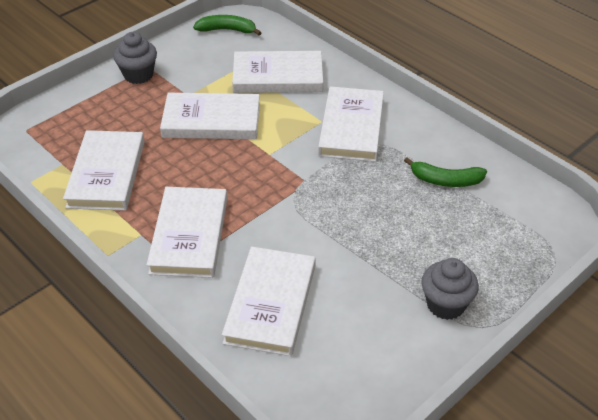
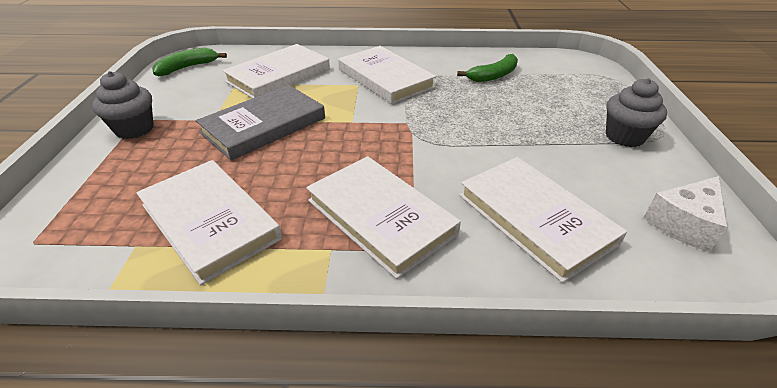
camera: 45 degrees left, 5 degrees down
(211, 120) = (264, 125): white book -> grey book
(357, 380) = (684, 223): none -> white cheese

